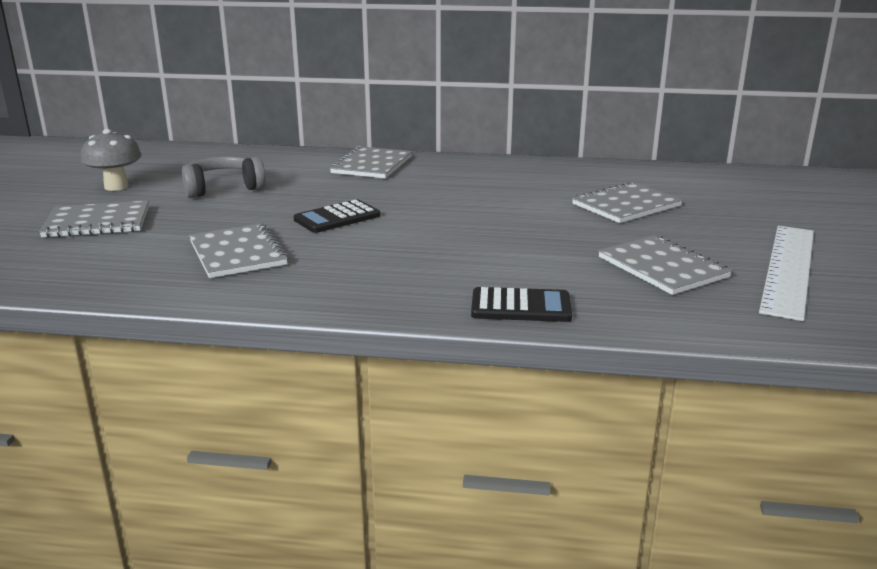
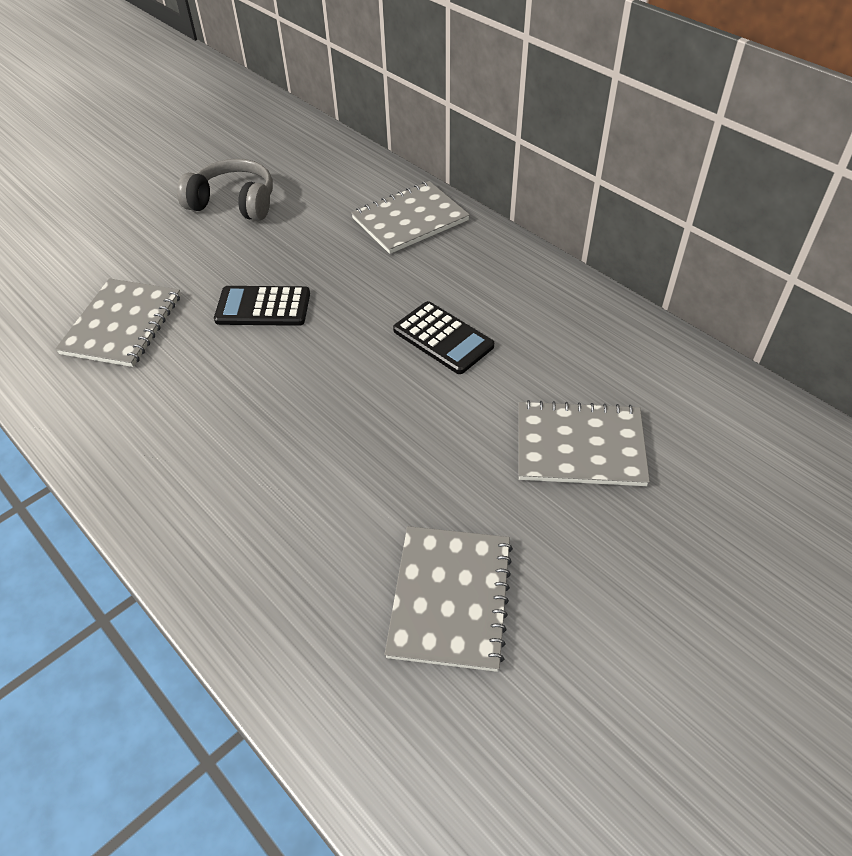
camera: 40 degrees right, 25 degrees up
(97, 222) = (87, 215): grey notebook -> none
(116, 186) = (161, 160): grey mushroom -> none
(520, 306) = (225, 568): black calculator -> black calculator (443, 338)
(788, 269) = (596, 707): white ruler -> none

